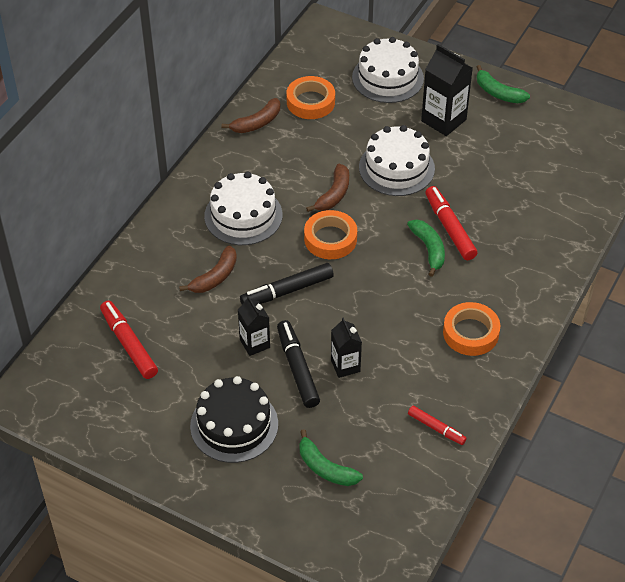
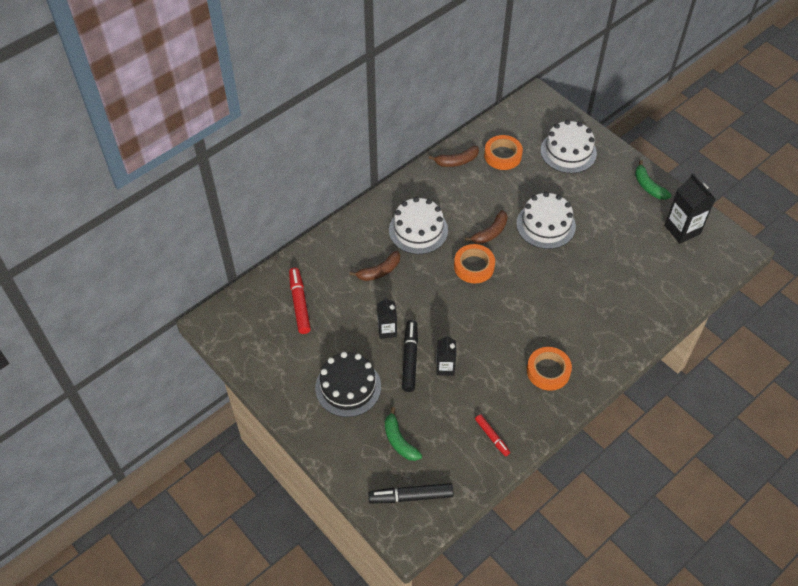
camera: 20 degrees right, 5 degrees up
(287, 291) = (426, 297): black marker -> black marker (411, 496)
(429, 249) = (543, 296): green banana -> none
(443, 120) = (597, 197): black carton -> black carton (682, 229)
(449, 228) = (566, 284): red marker -> none

